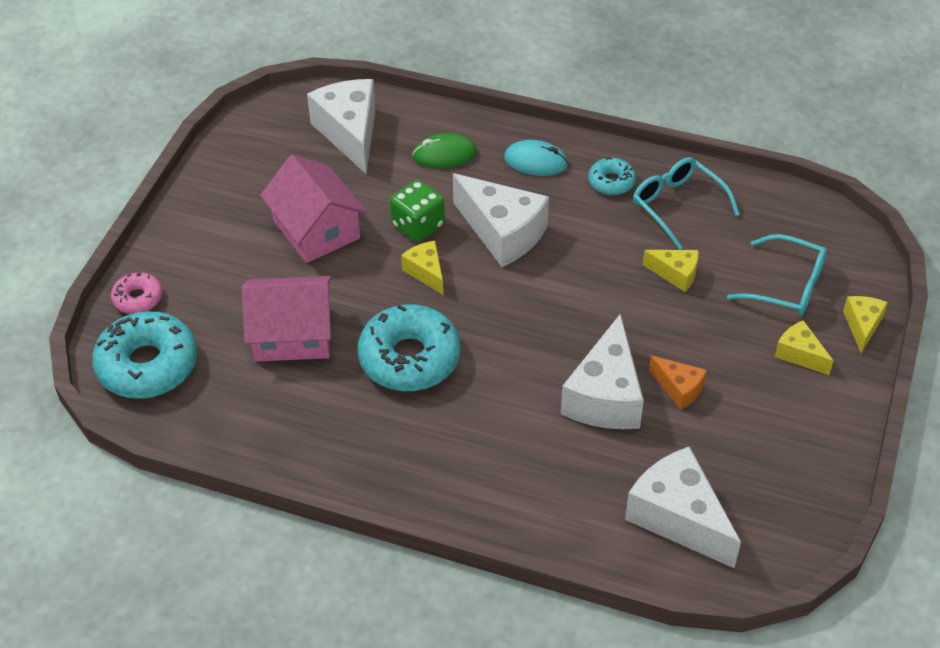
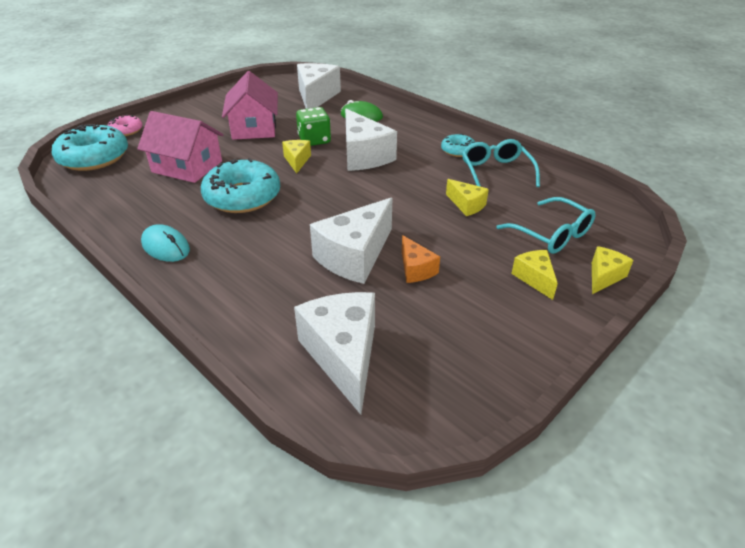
camera: 25 degrees right, 10 degrees down
(535, 161) = (415, 131): turquoise mouse -> turquoise mouse (166, 247)

